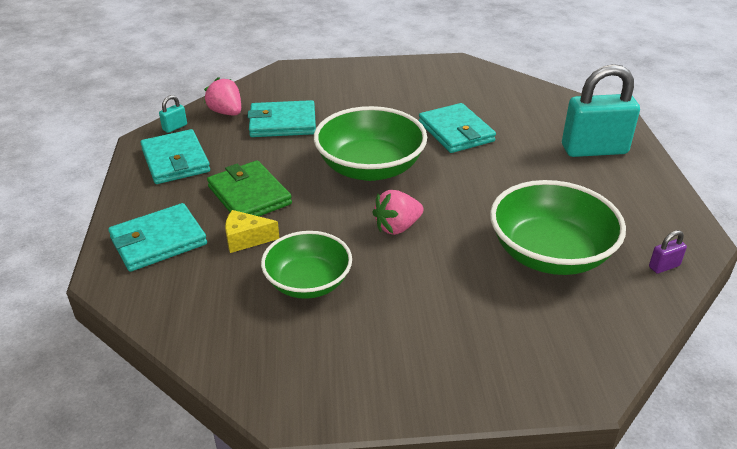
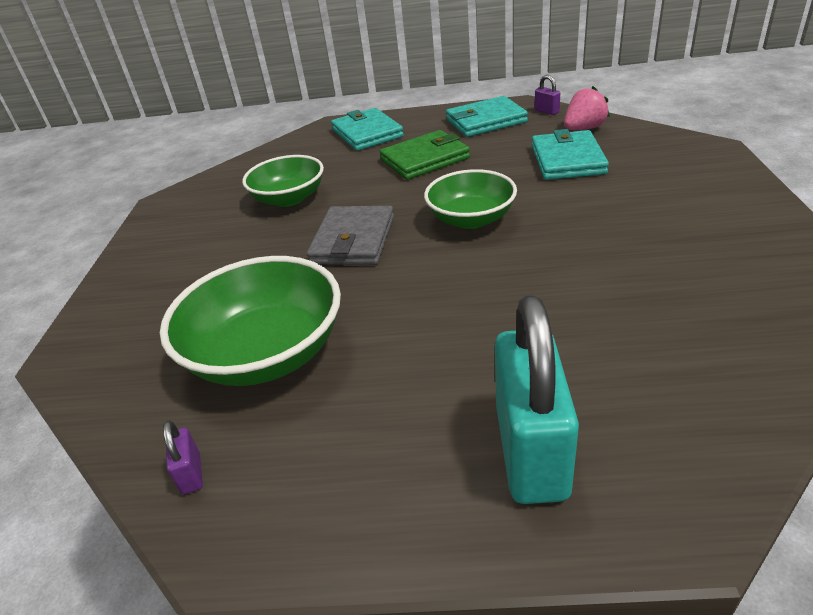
camera: 100 degrees right, 0 degrees up
(175, 127) = (546, 111): turquoise padlock -> purple padlock
(246, 239) = (358, 166): yellow cheese -> none
(370, 168) = (471, 219): green bowl -> green bowl, size x0.66
(397, 227) = (353, 240): pink strawberry -> grey wallet
(456, 132) = (570, 284): turquoise wallet -> none

